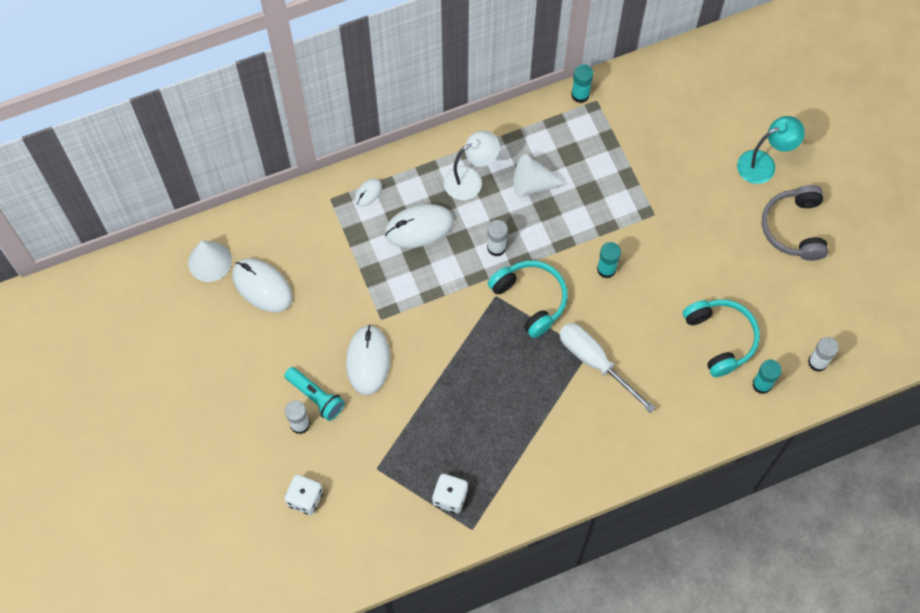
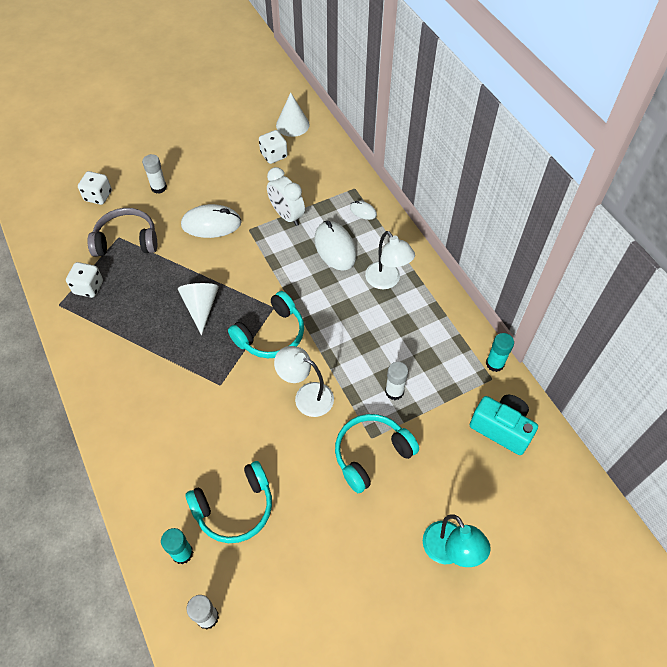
camera: 85 degrees right, 10 degrees down
(262, 286) = (274, 155): white mouse -> white dice
(316, 397) = (181, 195): turquoise flashlight -> none
(365, 276) = (287, 216): none -> white clock
(496, 247) = (321, 305): white glue stick -> white glue stick (394, 391)
(533, 184) = (389, 329): white cone -> white cone (201, 307)
(595, 362) = (209, 391): white screwdriver -> none
(606, 269) = (306, 396): turquoise glue stick -> white lamp
(650, 102) = (501, 428): none -> turquoise camera
(671, 216) = (371, 454): none -> turquoise headphones
(794, 228) = (372, 588): grey headphones -> grey headphones (126, 241)

